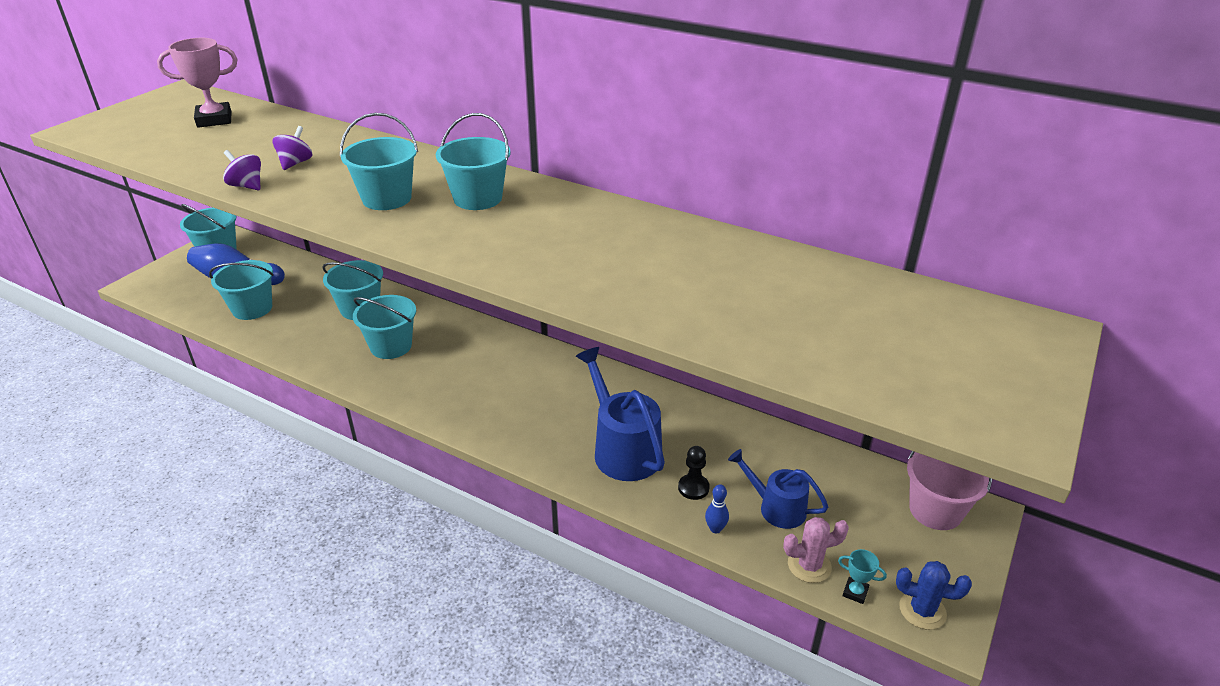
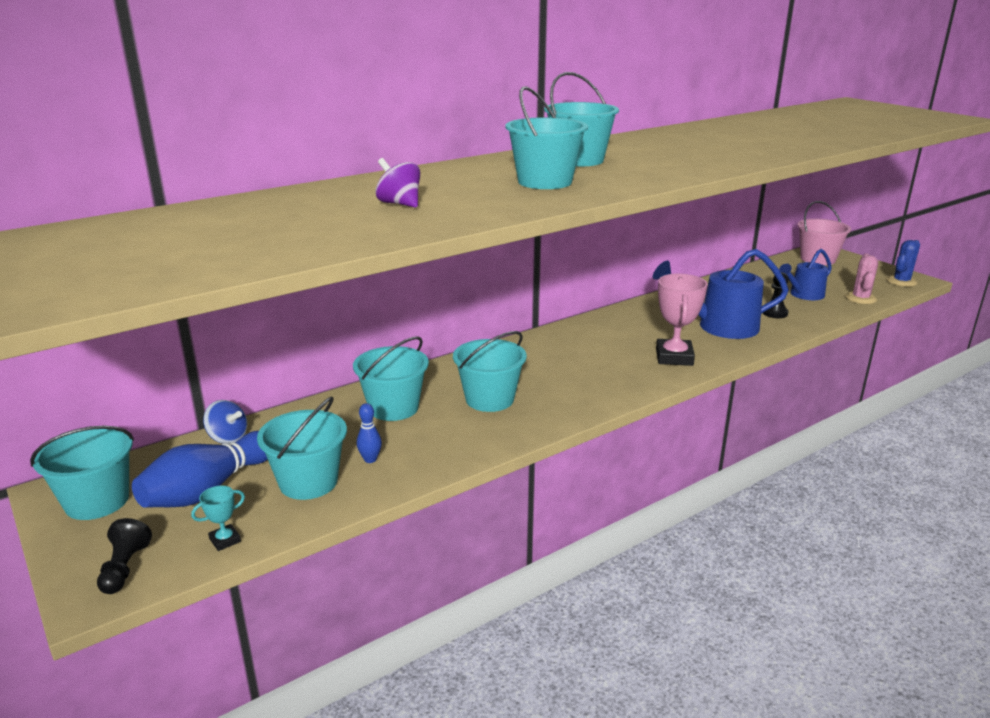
camera: 65 degrees left, 10 degrees down
(157, 284) = (125, 568): none -> black pawn
(214, 120) = (170, 230): pink trophy -> pink trophy (674, 357)
(247, 186) = (438, 224): purple spinning top -> none
(297, 263) = (228, 438): none -> blue spinning top
(715, 529) = (820, 315): blue bowling pin -> blue bowling pin (370, 459)
(855, 592) = (885, 293): turquoise trophy -> turquoise trophy (225, 540)

